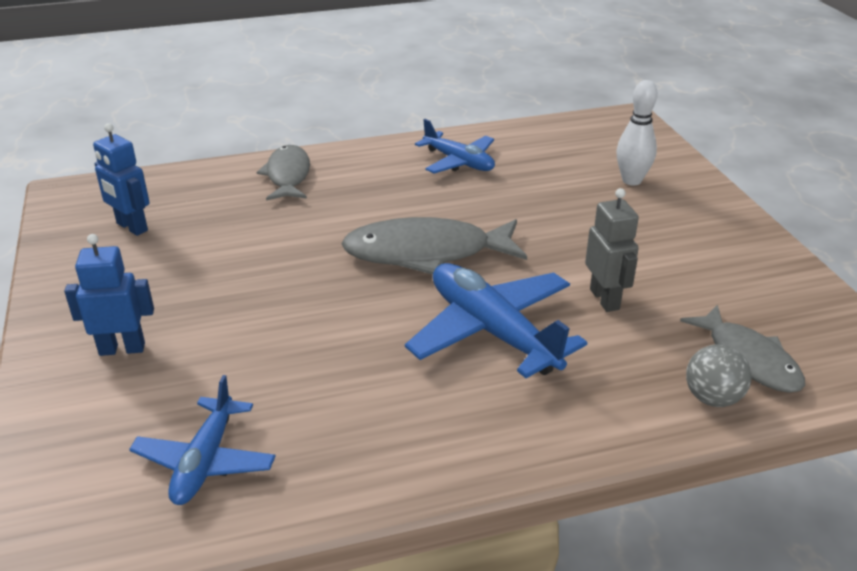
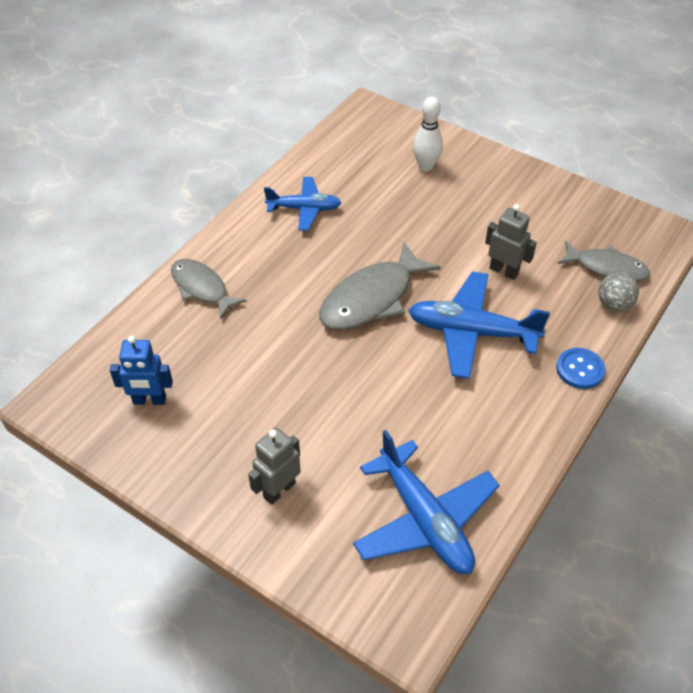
camera: 40 degrees left, 15 degrees up
(122, 349) = (279, 490): blue robot -> grey robot
(205, 461) = (424, 519): blue plane -> blue plane, size x1.58
(578, 435) = (580, 369): none -> blue button

